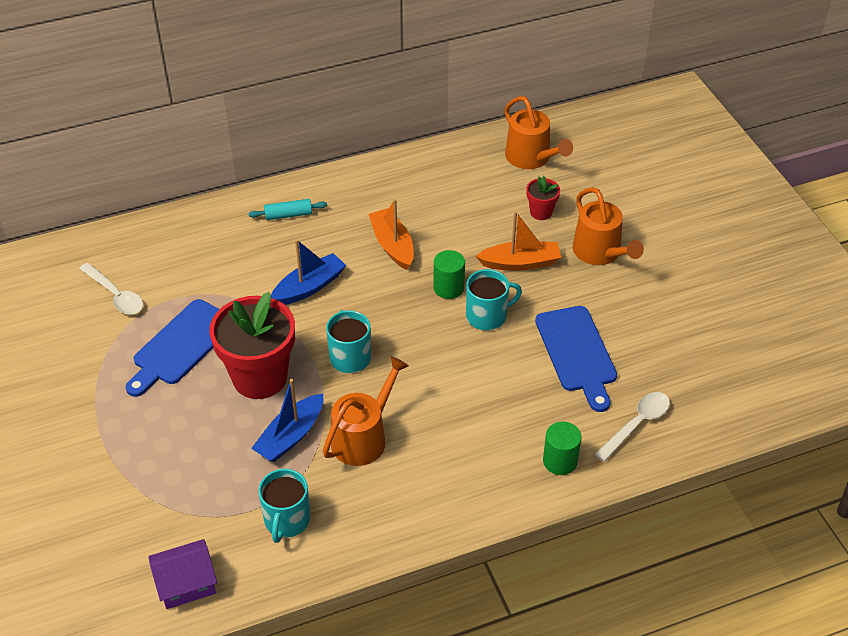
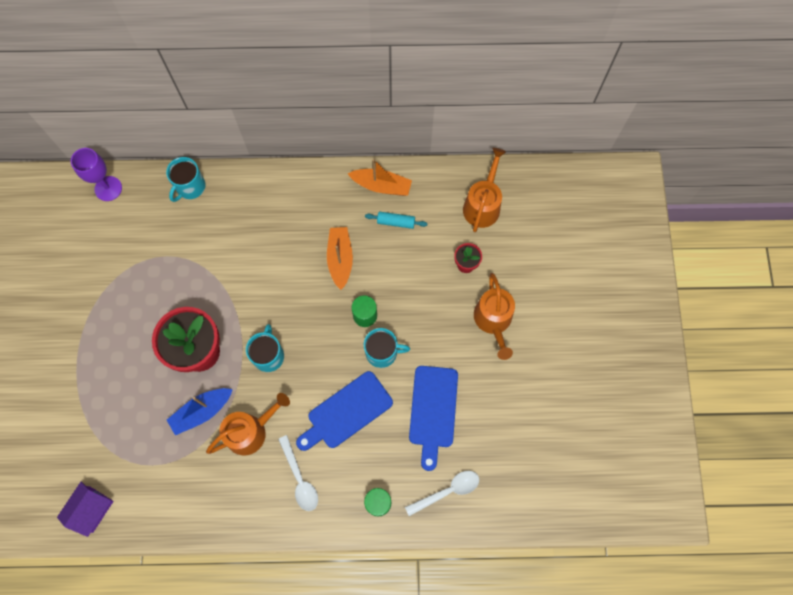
camera: 20 degrees right, 25 degrees up
(72, 254) = (108, 188): none -> purple goblet
(116, 295) = (126, 239): white spoon -> white spoon (300, 479)
(181, 345) = (156, 302): blue cutting board -> blue cutting board (346, 412)
(186, 584) = (91, 509): purple house -> purple house turned 60 degrees counterclockwise
(287, 520) = (173, 482): turquoise mug -> turquoise mug (190, 187)
(288, 215) = (275, 202): turquoise rolling pin -> turquoise rolling pin (396, 222)
(309, 287) = (264, 279): blue boat -> none
(520, 263) = (428, 310): orange boat -> orange boat (381, 186)
(531, 158) = (482, 205): orange watering can -> orange watering can turned 150 degrees counterclockwise

